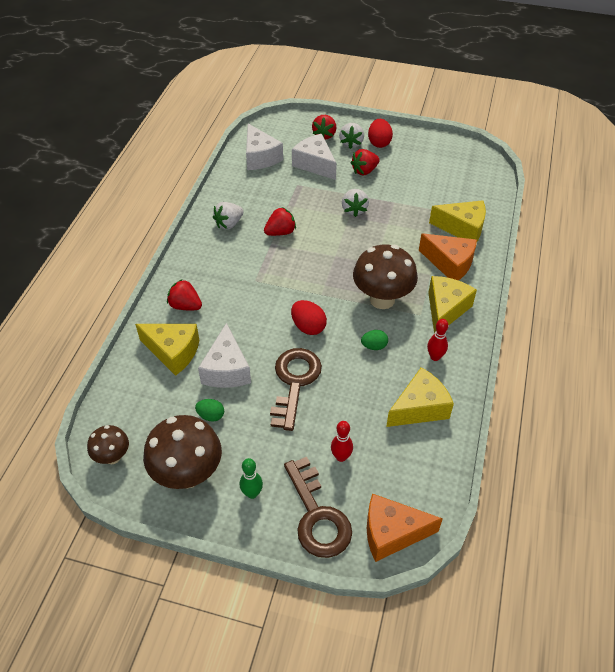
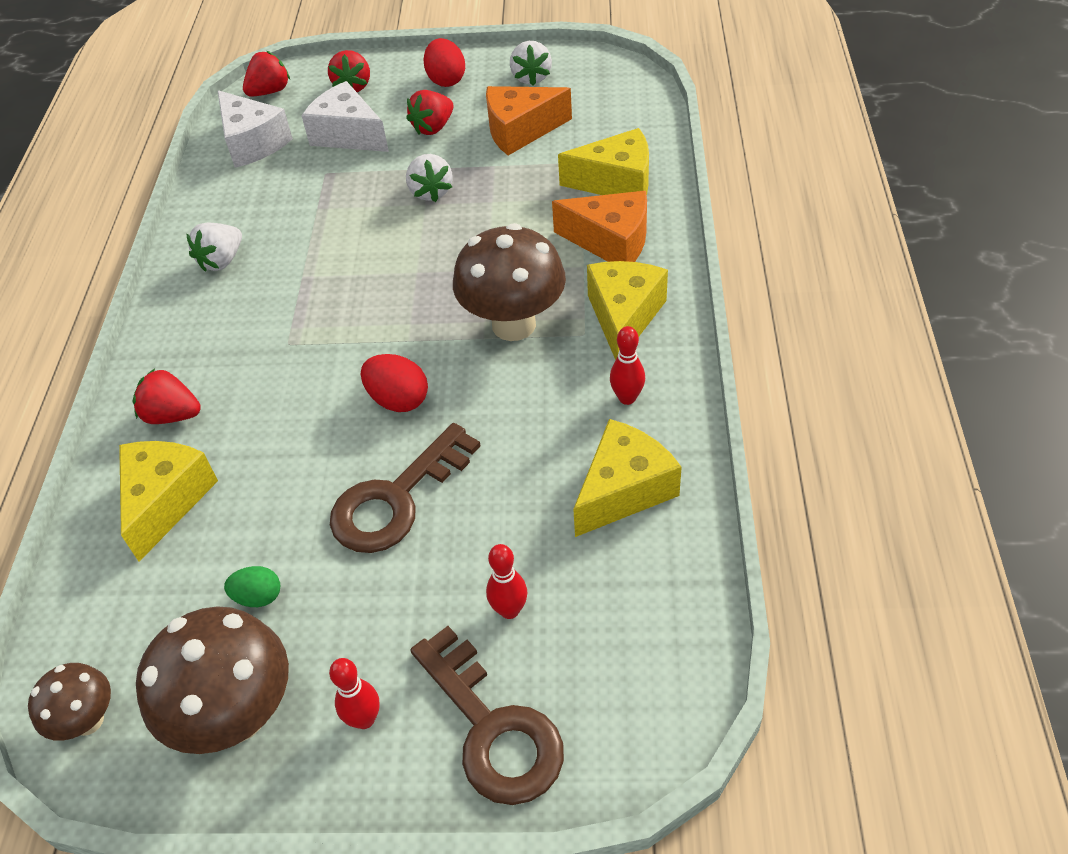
camera: 10 degrees left, 0 degrees up
(173, 352) = (166, 501): yellow cheese -> yellow cheese turned 90 degrees counterclockwise
(226, 369) = (270, 508): white cheese -> none
(252, 493) = (364, 719): green bowling pin -> red bowling pin
(280, 232) = (314, 255): red strawberry -> red strawberry (270, 91)
(294, 382) = (396, 500): brown key -> brown key turned 135 degrees counterclockwise
(351, 143) = (401, 90): white strawberry -> white strawberry (531, 77)
(374, 346) = (519, 405): green egg -> none
(392, 533) = (634, 723): orange cheese -> orange cheese (520, 131)

